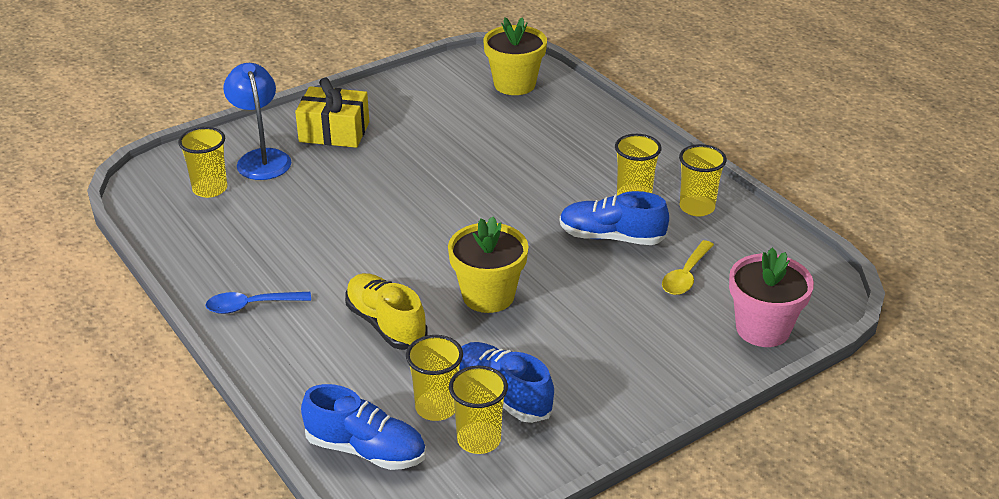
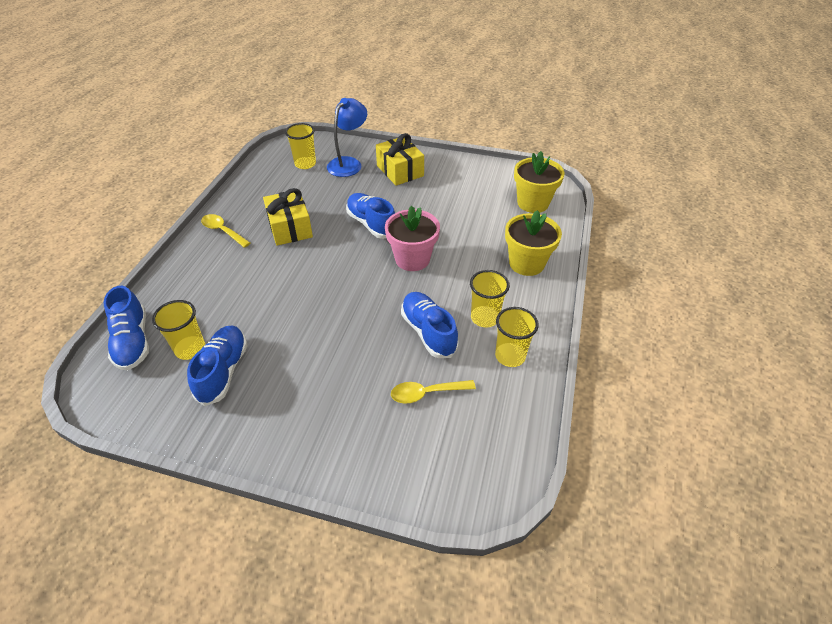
camera: 50 degrees right, 10 degrees up
(251, 306) = (223, 231): blue spoon -> yellow spoon
(322, 253) = (290, 228): none -> yellow gift
(386, 324) = (249, 286): yellow shoe -> none
(400, 195) = (371, 224): none -> blue shoe
(479, 440) = (173, 384): yellow cup -> none
(488, 296) = (313, 311): yellow flower pot -> yellow flower pot (526, 263)
(763, 329) = (408, 473): pink flower pot -> pink flower pot (412, 259)

